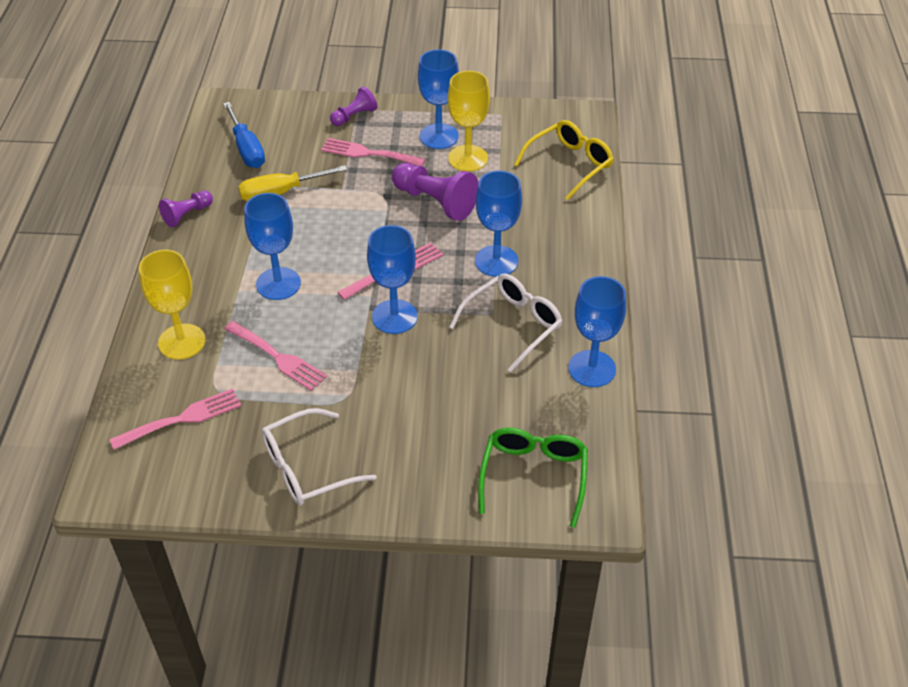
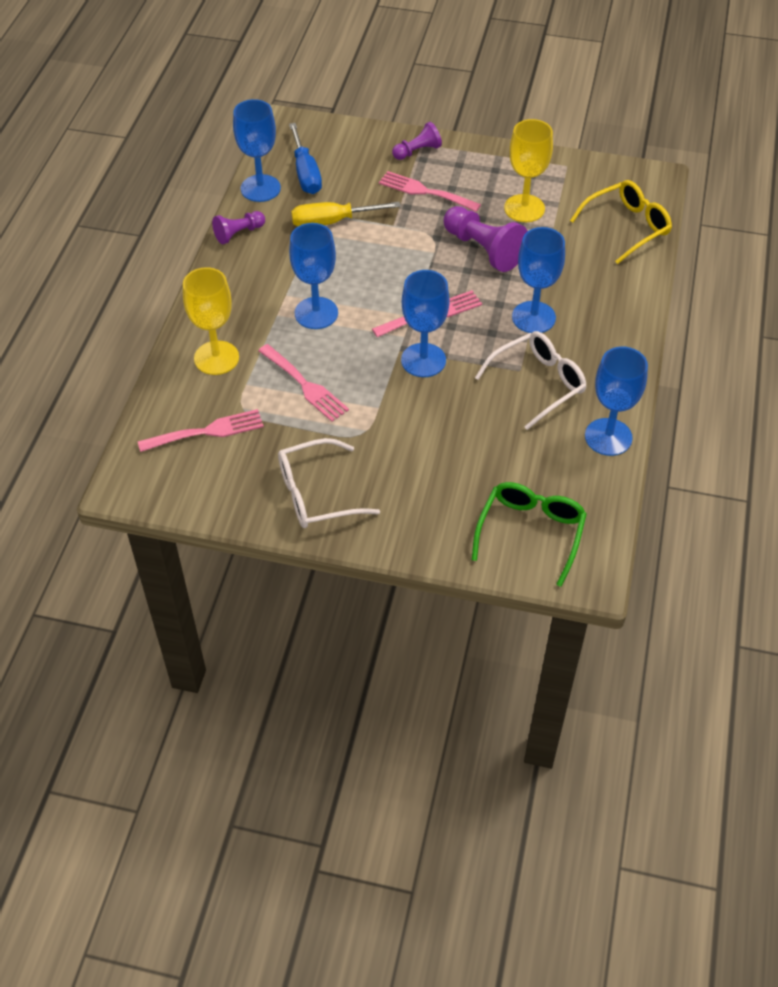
camera: 10 degrees right, 5 degrees up
(439, 136) = (499, 182): blue goblet -> blue goblet (260, 188)

